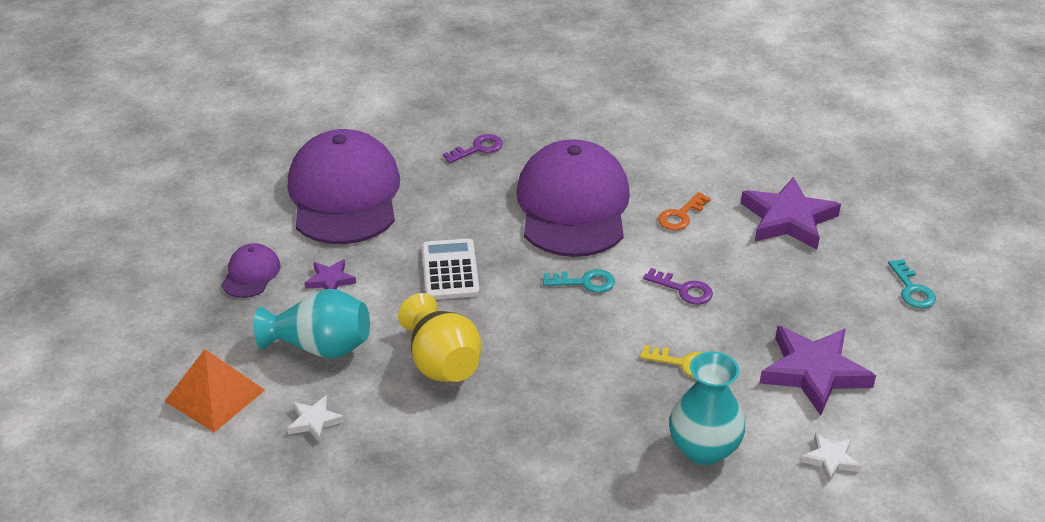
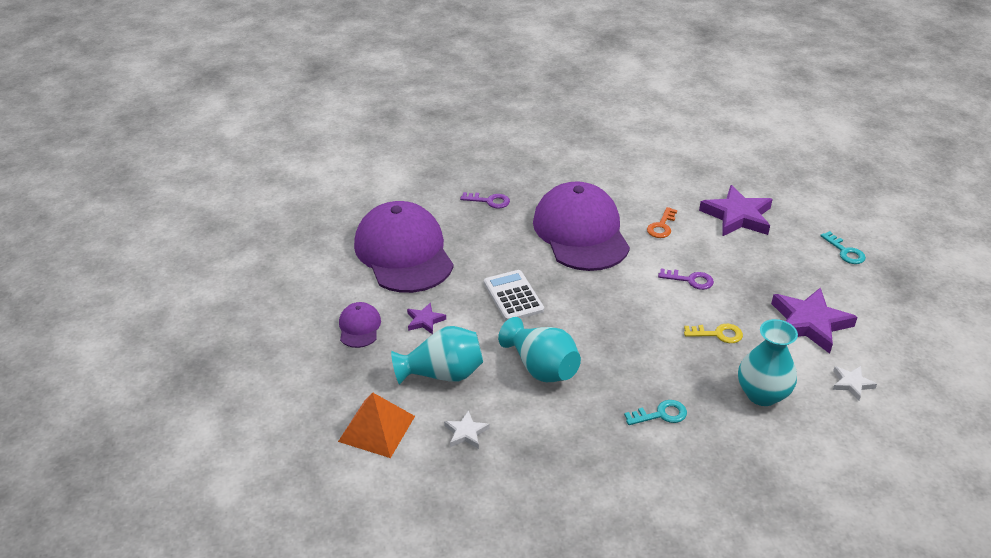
camera: 15 degrees left, 0 degrees up
(441, 362) = (541, 368): yellow vase -> turquoise vase
(478, 149) = (489, 201): purple key -> purple key turned 60 degrees clockwise
(584, 282) = (617, 287): turquoise key -> turquoise key (660, 414)

